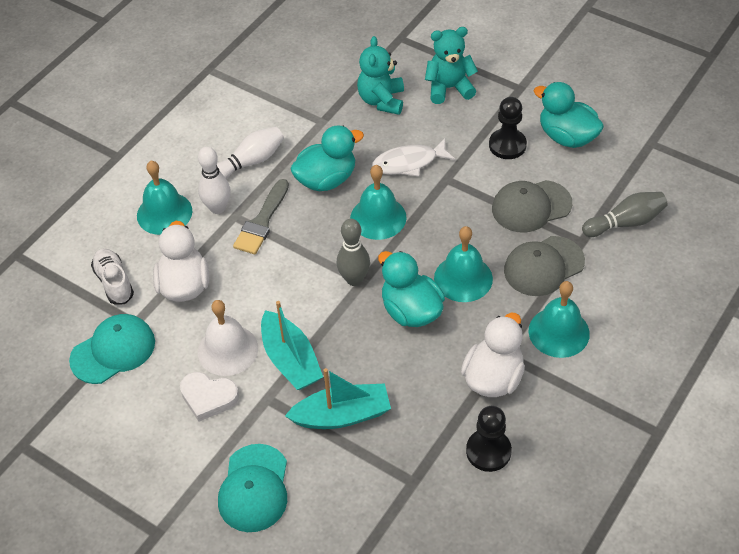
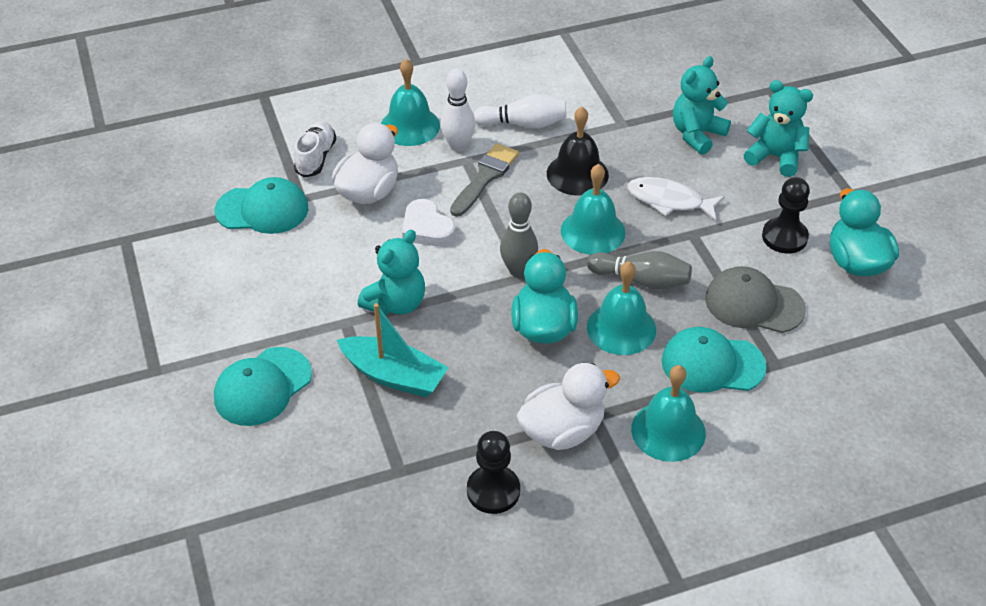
camera: 35 degrees right, 5 degrees down
(208, 397) = (299, 291): white heart -> white heart (427, 228)
(228, 350) = (352, 263): white bell -> none
(262, 221) = (485, 177): grey brush -> grey brush turned 150 degrees clockwise
(290, 360) = (396, 303): turquoise boat -> turquoise teddy bear
(326, 179) = (577, 174): turquoise duck -> black bell
(543, 266) = (712, 364): grey cap -> turquoise cap
(625, 222) = (840, 374): grey bowling pin -> grey bowling pin (641, 280)

